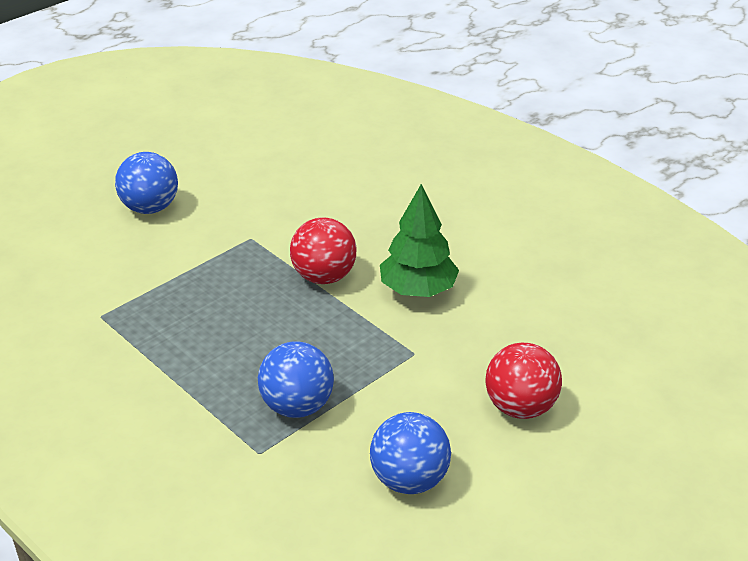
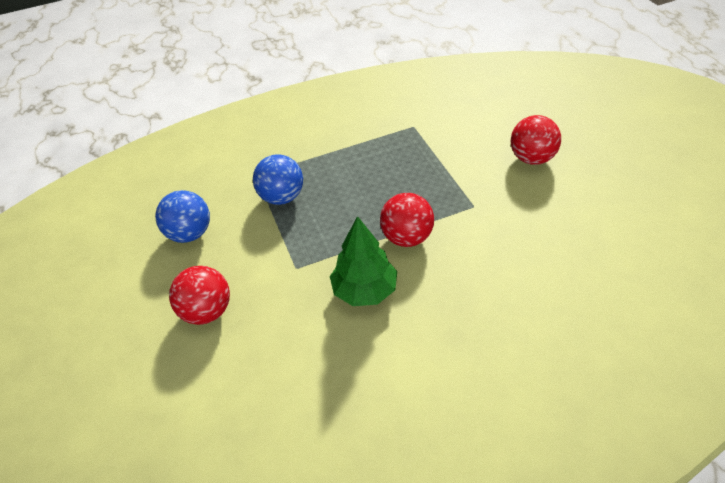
camera: 115 degrees right, 10 degrees up
(150, 208) = (532, 158): blue ball -> red ball

